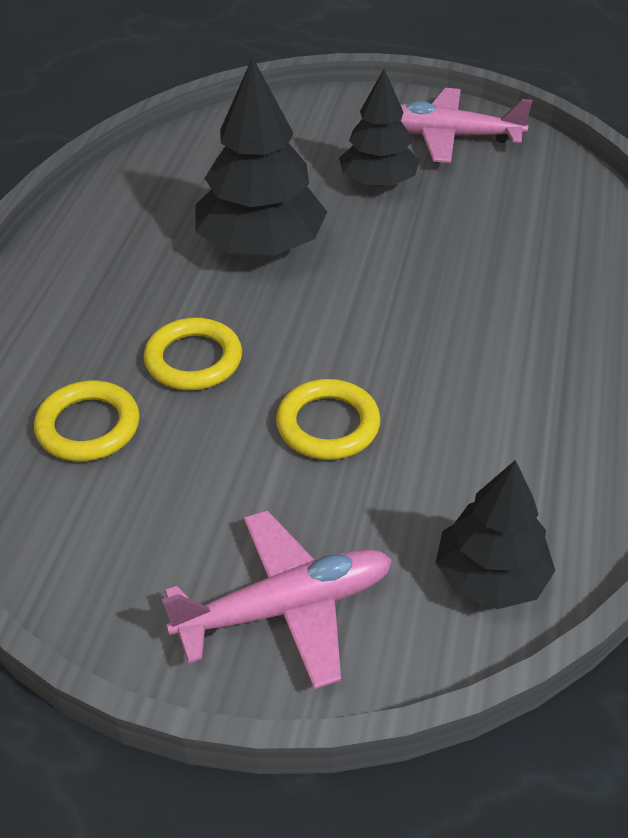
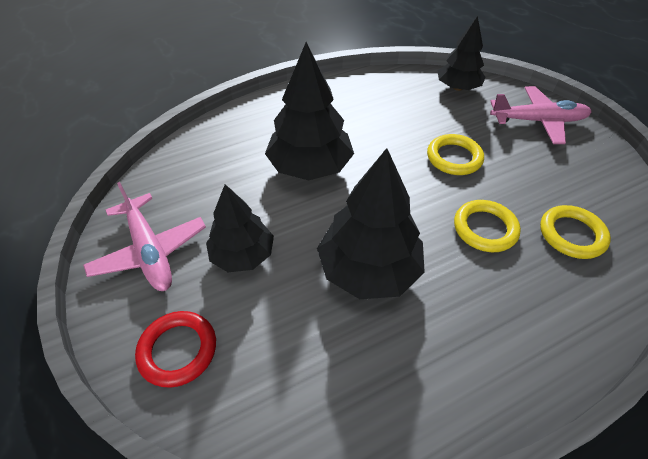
camera: 130 degrees left, 5 degrees up
(285, 608) = (537, 121): pink plane -> pink plane turned 150 degrees clockwise
(319, 119) = (178, 350): none -> red ring
(461, 284) = (310, 166): none -> black tree

